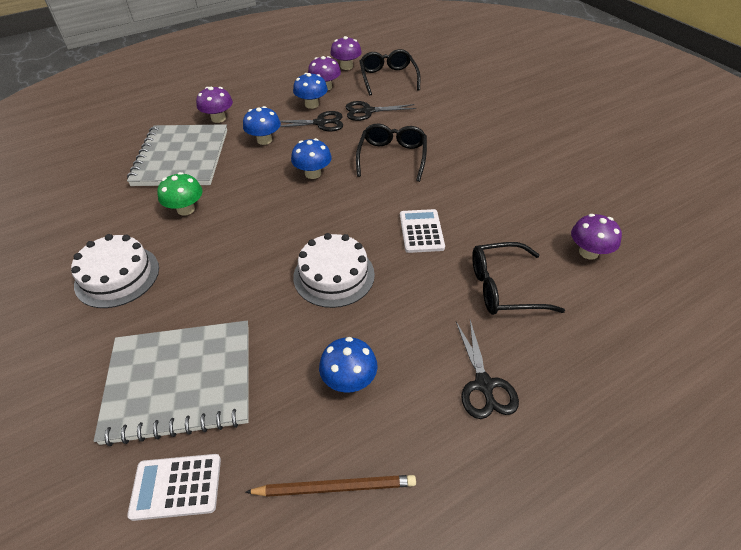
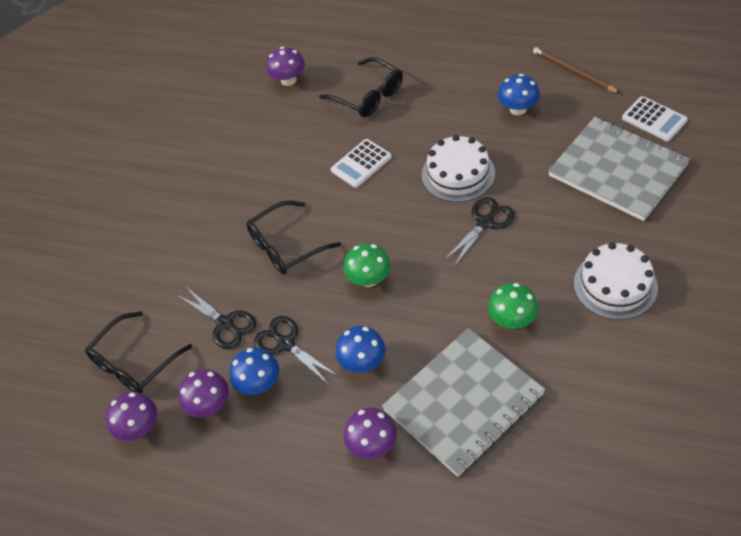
camera: 125 degrees left, 5 degrees up
(313, 173) = (369, 279): blue mushroom -> green mushroom
(484, 384) = (451, 63): black scissors -> black scissors (485, 223)

